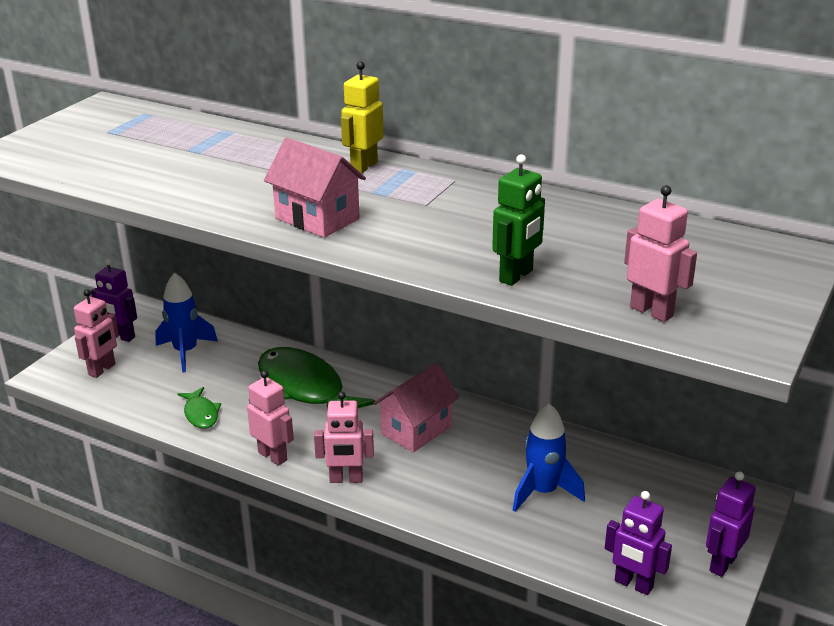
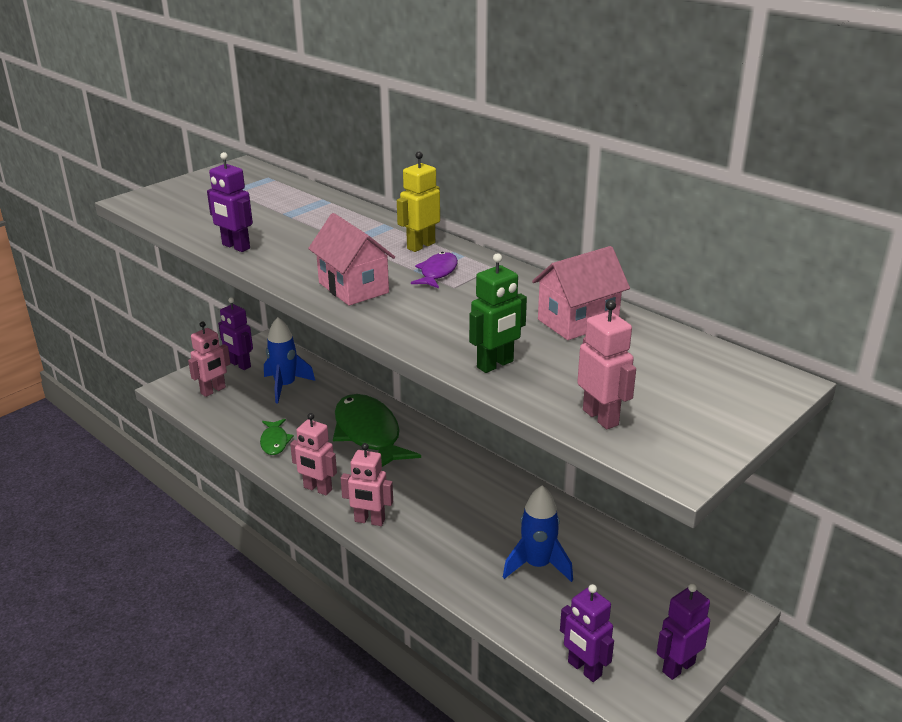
camera: 15 degrees right, 0 degrees up
(155, 192) = (235, 247): none -> purple robot
(273, 456) = (317, 489): pink robot -> pink robot turned 150 degrees clockwise
(399, 192) = (437, 272): none -> purple fish
(416, 430) = (448, 487): pink house -> pink house (577, 321)

